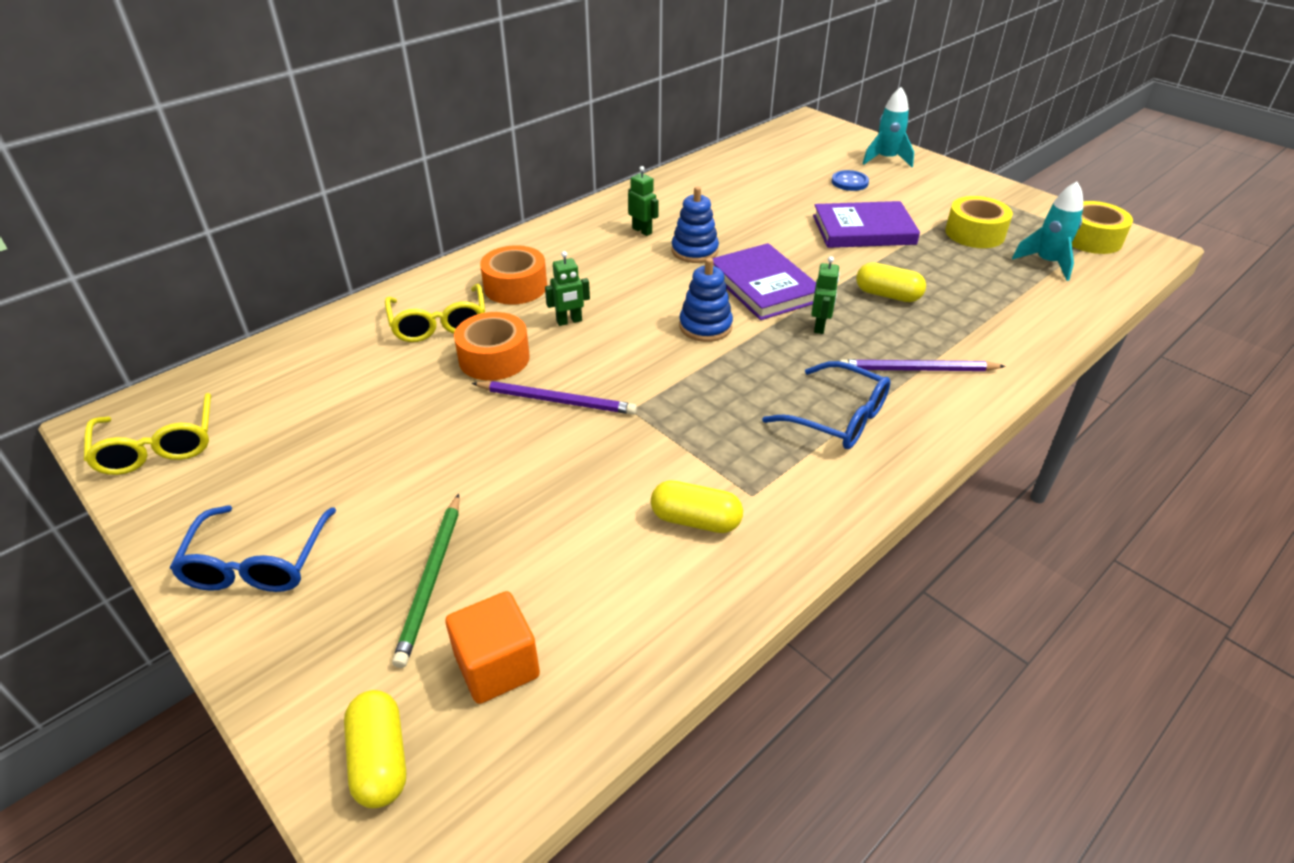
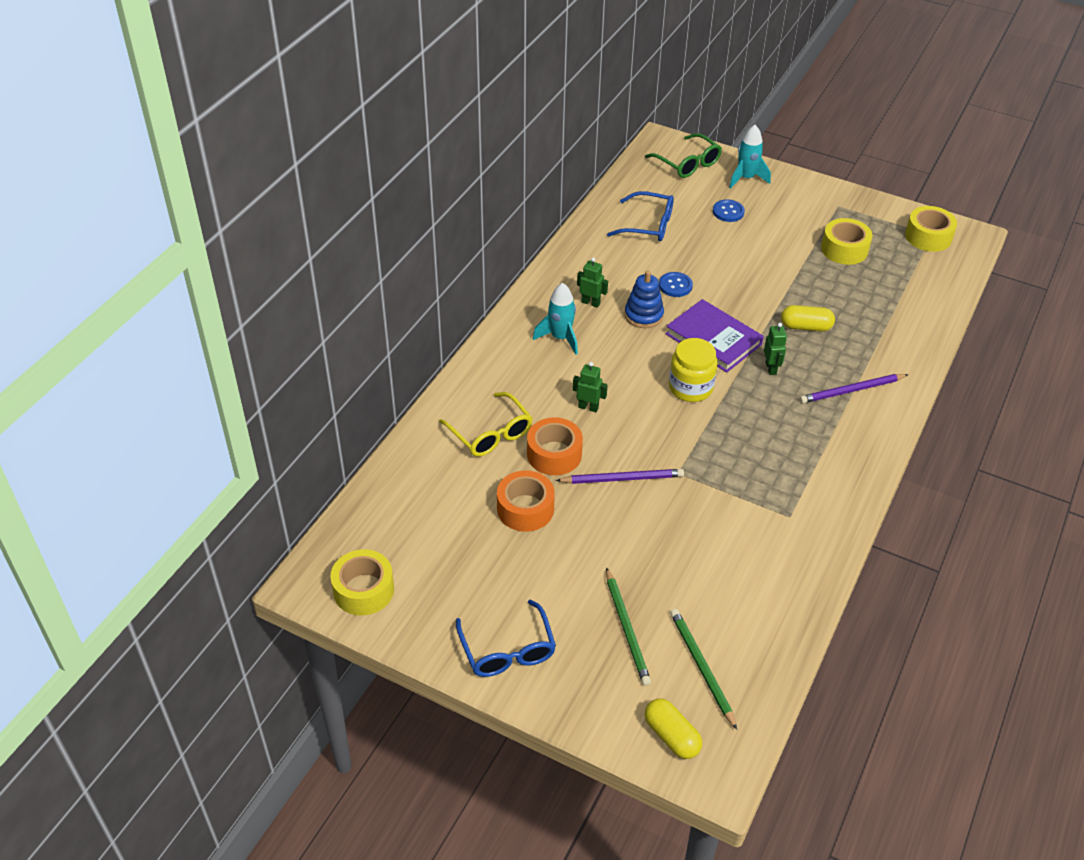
camera: 20 degrees left, 5 degrees up
(158, 446) = (363, 590): yellow glasses -> yellow tape
(497, 666) = (701, 667): orange cube -> green pencil
(515, 287) = (525, 384): orange tape -> orange tape (525, 509)
(569, 321) = (588, 407): green robot -> green robot turned 120 degrees counterclockwise
(695, 520) = (764, 544): yellow capsule -> none
(705, 326) = (690, 388): blue stacking toy -> yellow jar
(749, 232) = (675, 285): none -> blue button
(827, 140) = (687, 163): none -> green glasses
(838, 418) = (817, 444): blue glasses -> blue glasses (648, 225)
(863, 230) = (761, 264): purple book -> none
(1047, 263) = (905, 269): turquoise rocket -> turquoise rocket (560, 338)

